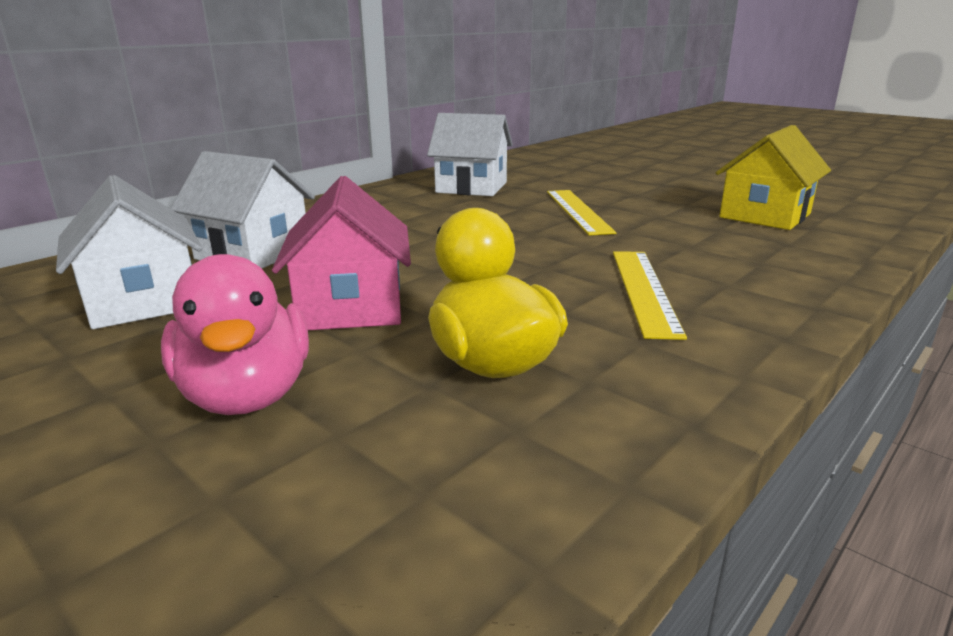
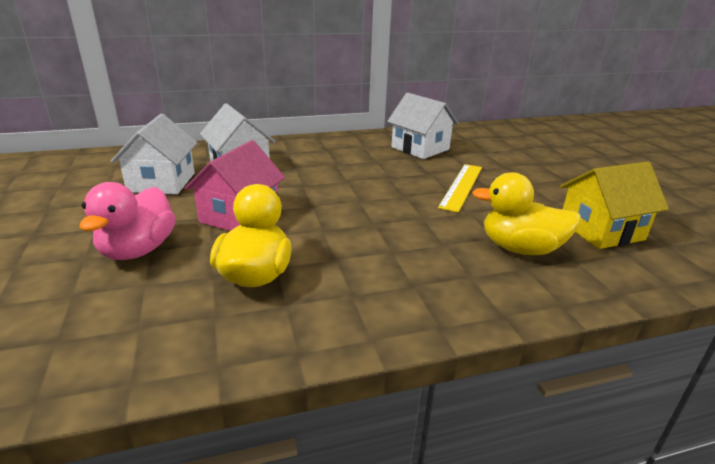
camera: 30 degrees right, 5 degrees up
(644, 290) = (407, 260): yellow ruler -> none
(728, 248) = (520, 248): none -> yellow duck

